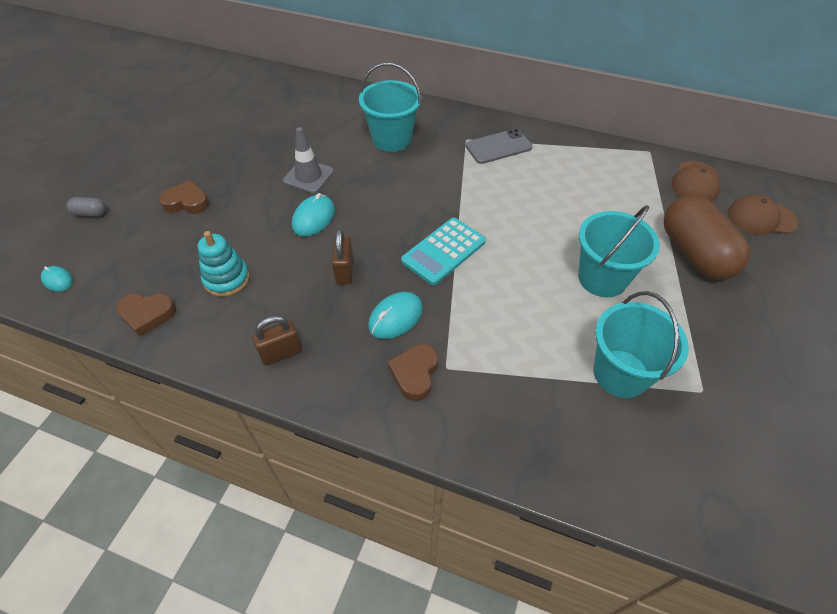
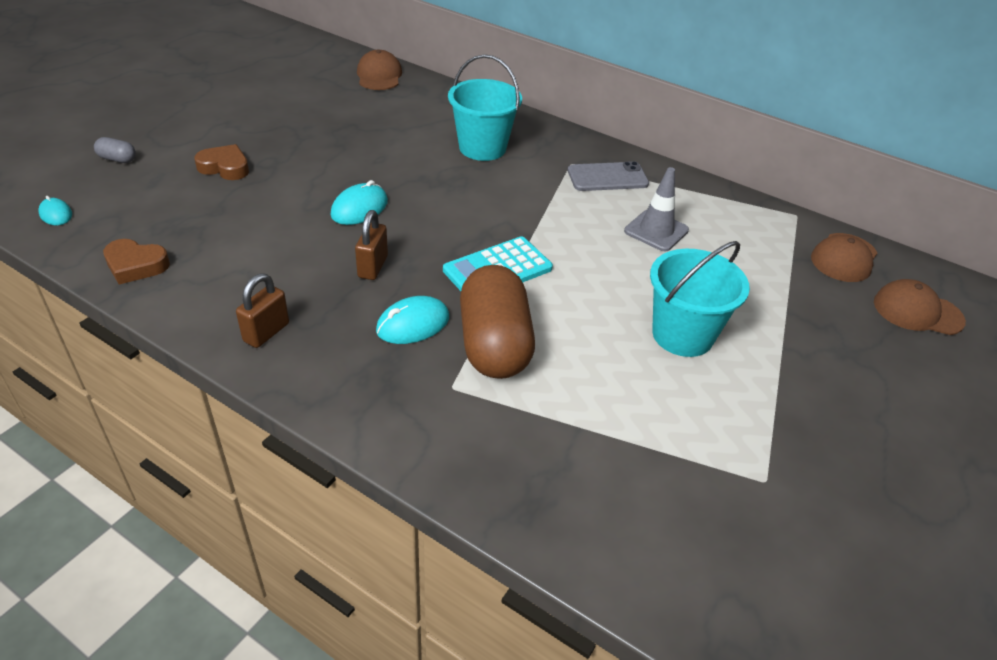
camera: 10 degrees right, 10 degrees down
(227, 279) = (237, 248): turquoise stacking toy -> none
(281, 353) = (266, 332): brown padlock -> brown padlock turned 45 degrees counterclockwise
(283, 85) = (379, 75): none -> brown cap
(308, 176) = (371, 167): grey traffic cone -> grey traffic cone (656, 231)
(415, 374) = (411, 385): brown heart -> none
(620, 373) = (666, 439): turquoise bucket -> none
(694, 253) = (813, 332): brown capsule -> brown capsule (494, 344)

